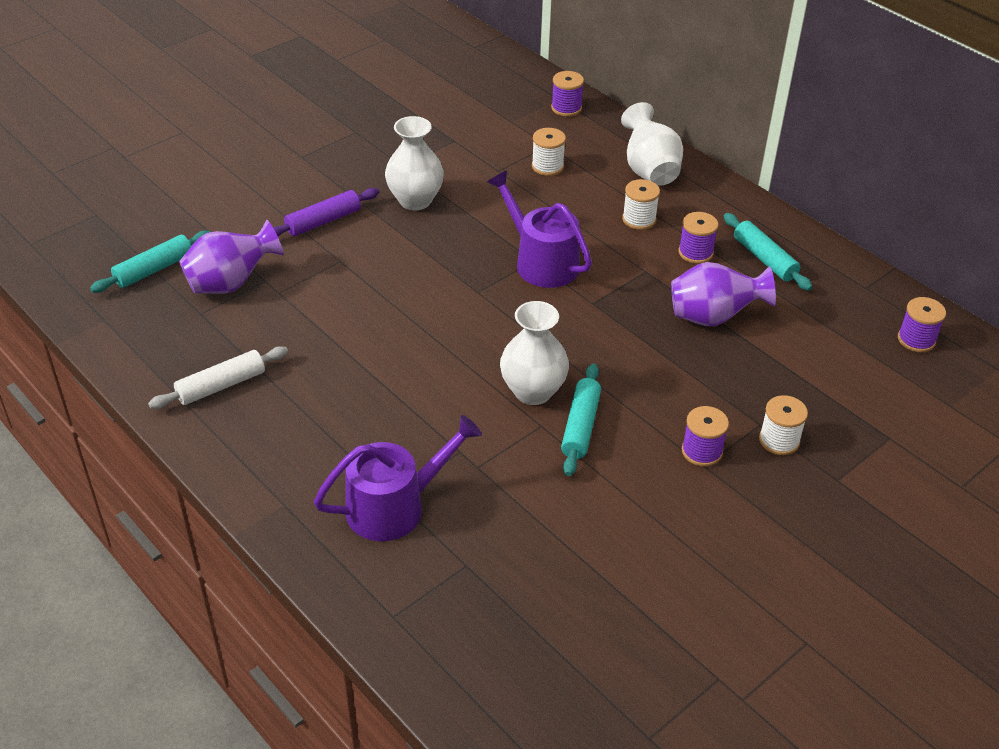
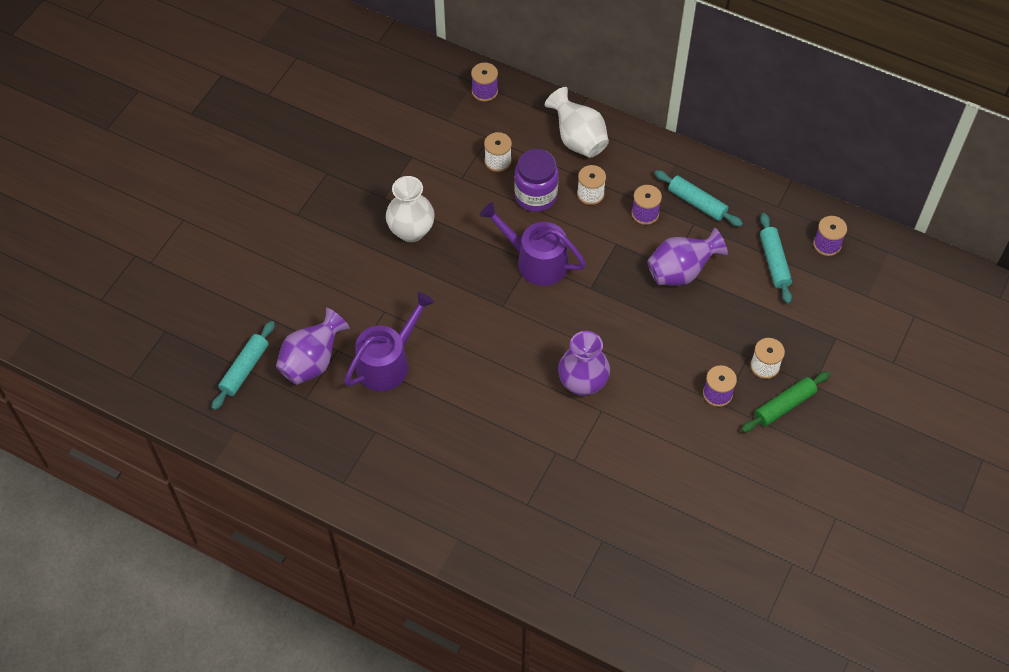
camera: 20 degrees left, 15 degrees up
(221, 385) = (358, 457): white rolling pin -> none
(323, 221) = (350, 276): purple rolling pin -> none
(394, 506) = (533, 513): purple watering can -> purple watering can (387, 362)
(533, 391) = (582, 383): white vase -> purple vase
(574, 205) = (535, 196): none -> purple jar
(580, 426) = (628, 401): turquoise rolling pin -> turquoise rolling pin (774, 262)
(787, 490) = (784, 406): none -> green rolling pin

